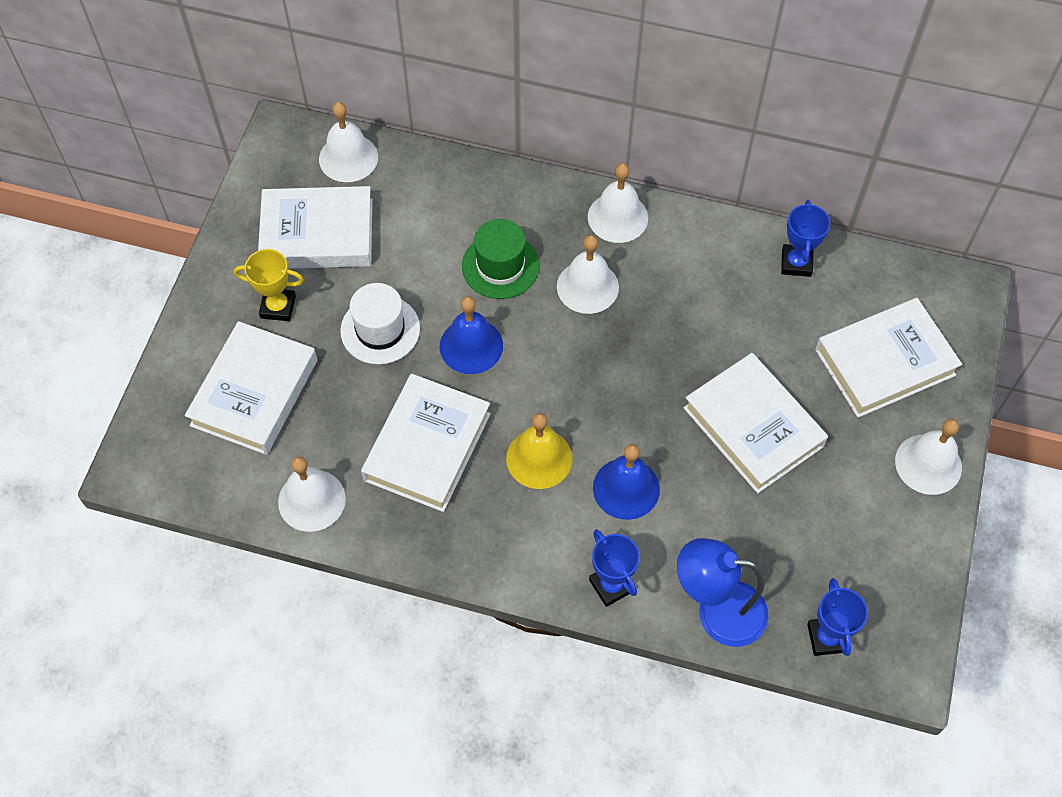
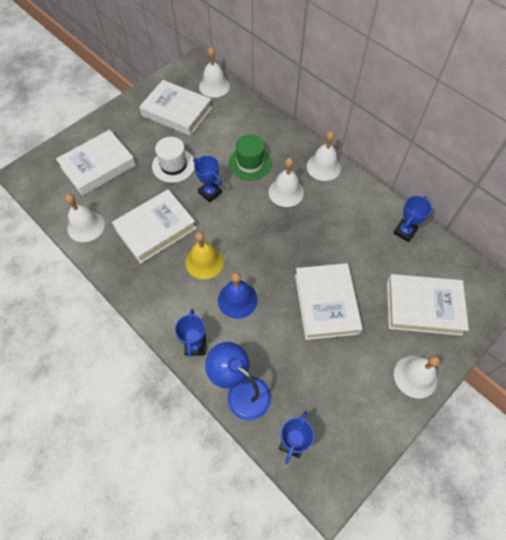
camera: 30 degrees right, 0 degrees up
(278, 307) = (136, 134): yellow trophy -> none
(471, 346) = (210, 192): blue bell -> blue trophy

